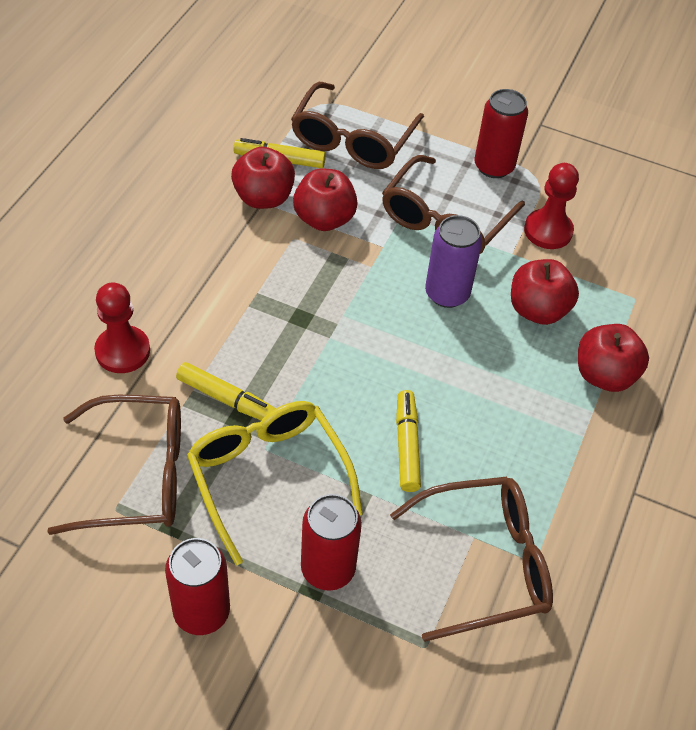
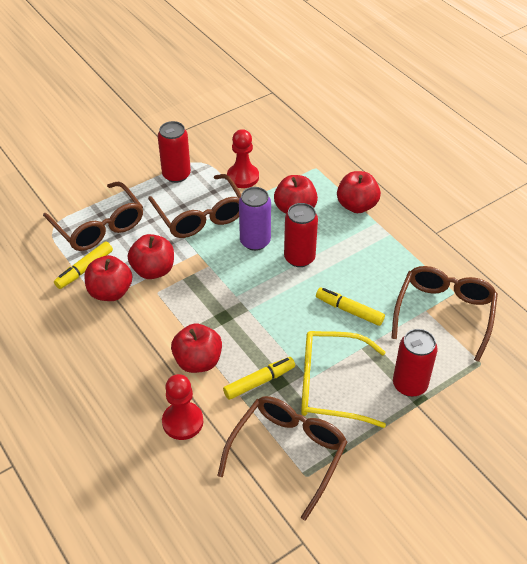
camera: 55 degrees left, 5 degrees down
(201, 612) = (405, 459): red can -> red can (299, 258)
(217, 325) = (198, 361): none -> red apple

